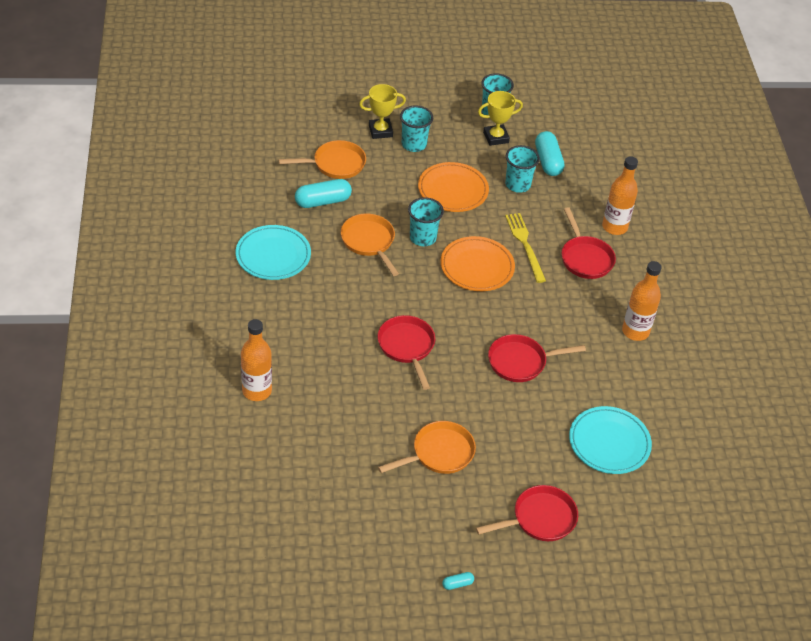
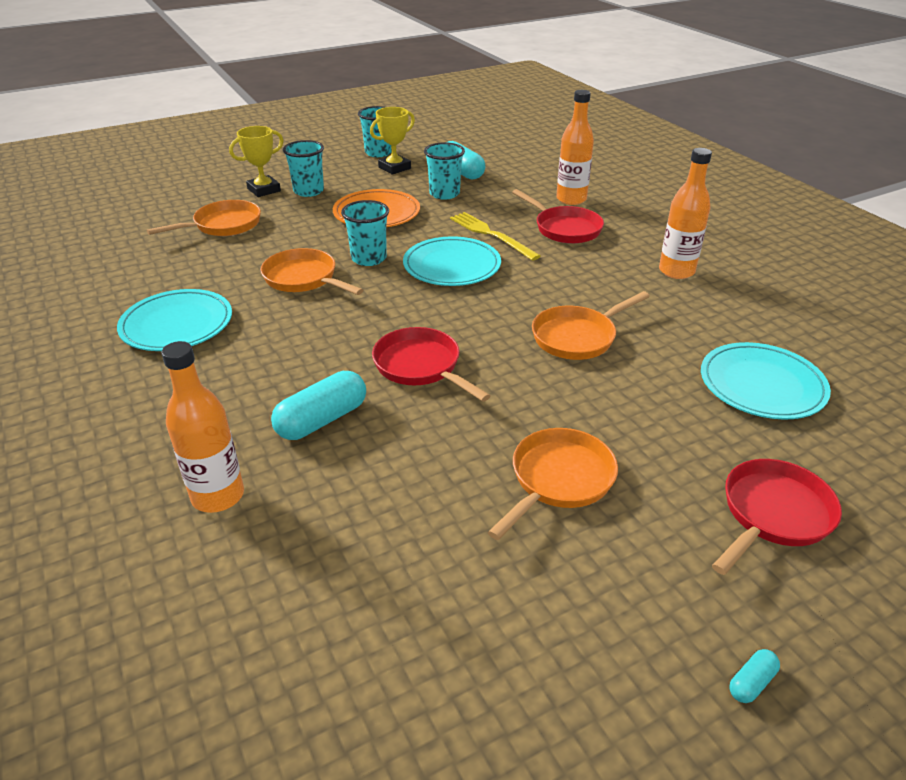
camera: 20 degrees left, 10 degrees down
(323, 201) = (223, 259): turquoise capsule -> turquoise capsule (322, 420)
(477, 267) = (452, 266): orange plate -> turquoise plate
(521, 362) = (578, 337): red pan -> orange pan

